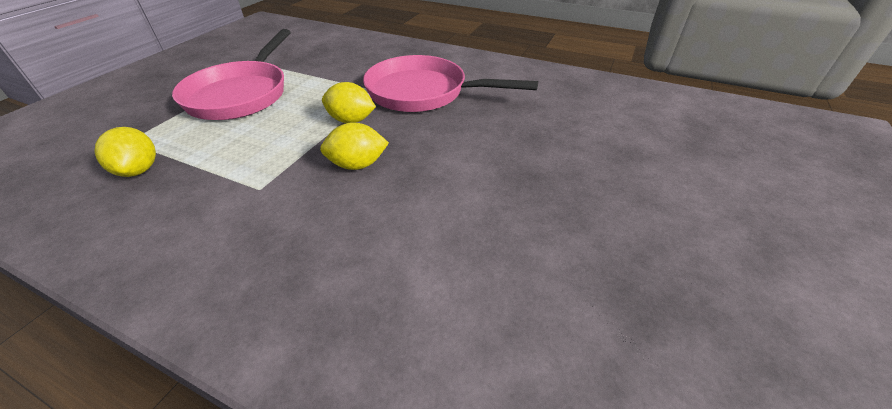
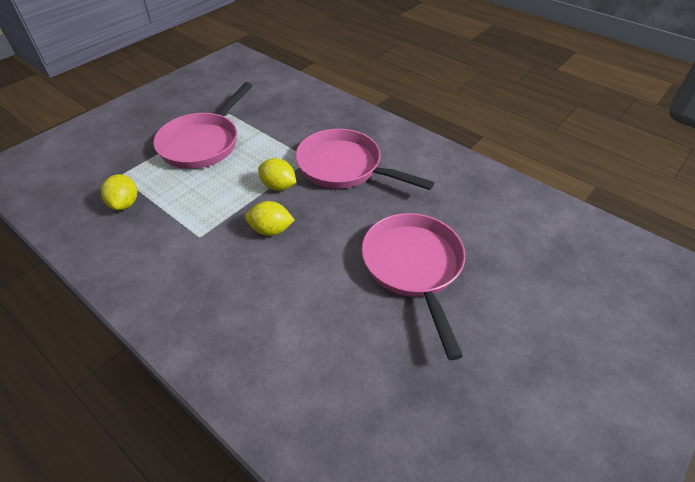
camera: 15 degrees right, 5 degrees up
(554, 172) = (413, 267): none -> pink pan

